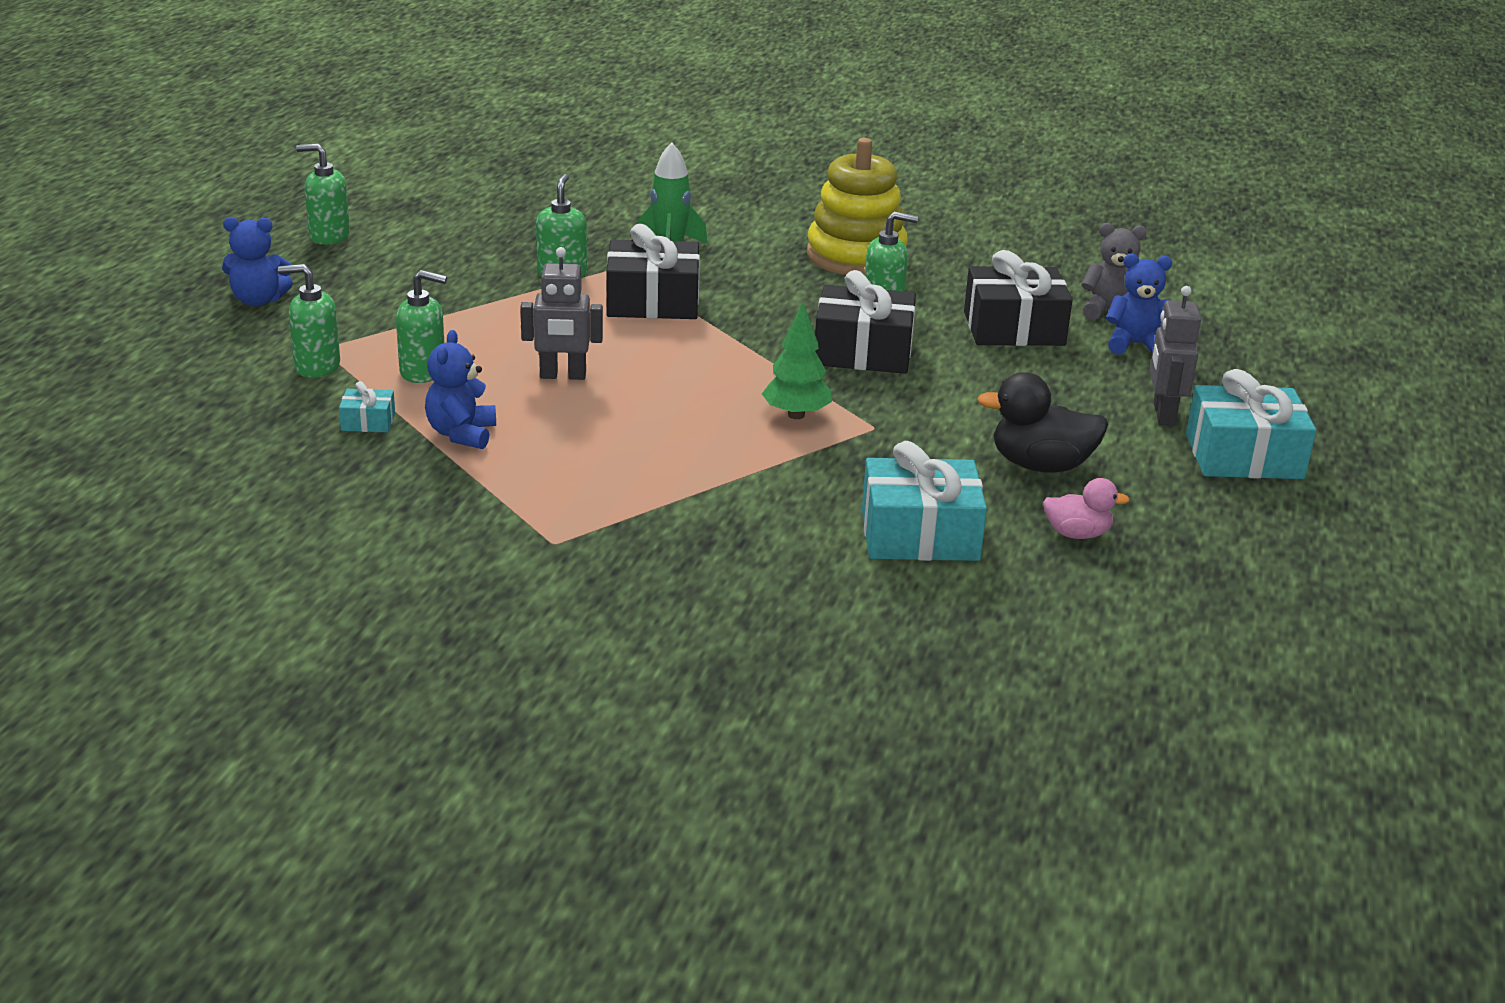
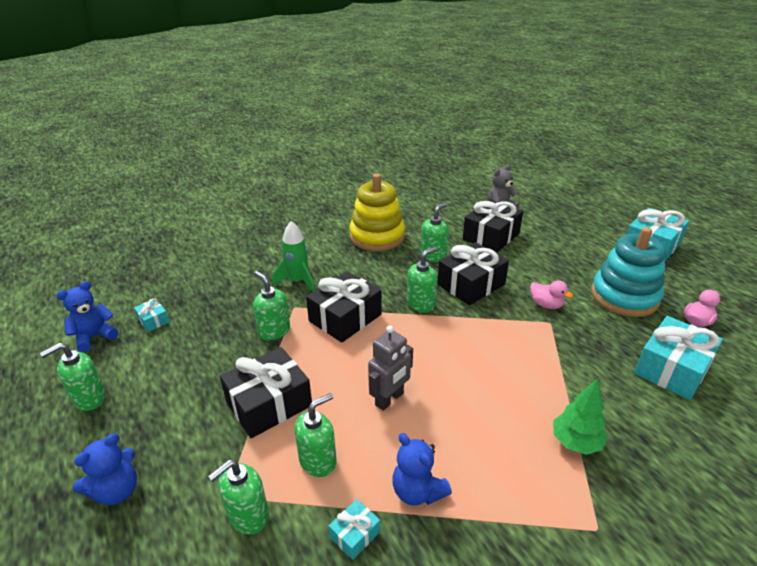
camera: 45 degrees left, 5 degrees up
(455, 318) = (269, 403): none -> black gift
(471, 209) = (153, 320): none -> turquoise gift
(761, 335) = (421, 304): none -> green soap dispenser
(796, 415) = (515, 339): green tree -> green tree (575, 442)
(911, 414) = (546, 305): none -> pink duck
(1041, 465) = (624, 296): black duck -> turquoise stacking toy
(1135, 344) = (534, 218): blue teddy bear -> blue teddy bear (94, 337)
(1163, 414) = (600, 244): grey robot -> none

